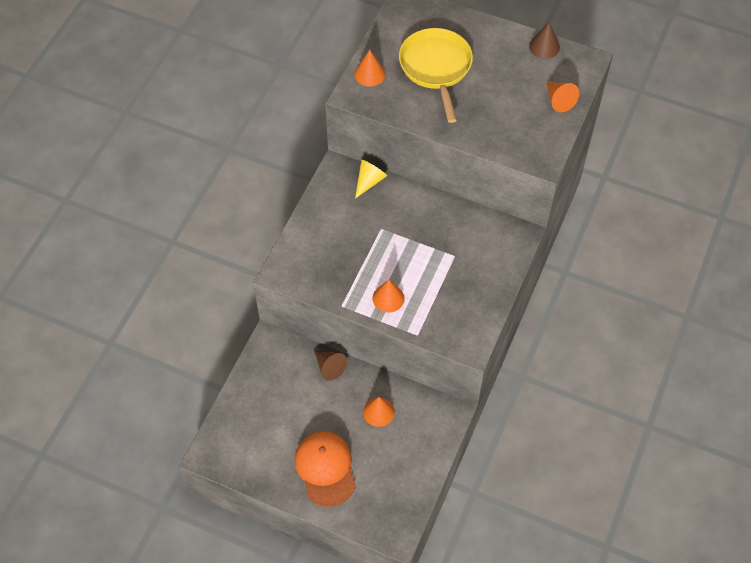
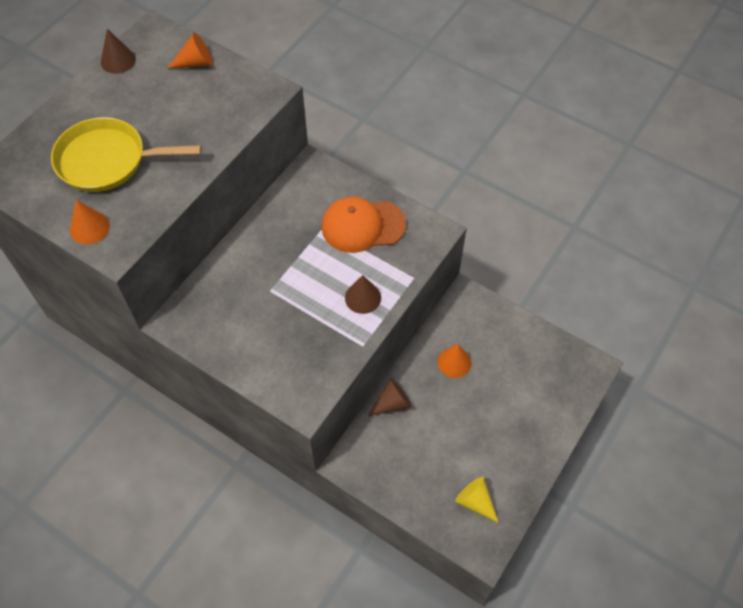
camera: 80 degrees left, 0 degrees up
(325, 469) = (514, 424): orange cap -> orange cap (363, 226)
(369, 181) = (201, 292): yellow cone -> yellow cone (475, 501)
(388, 298) = (363, 297): orange cone -> brown cone

